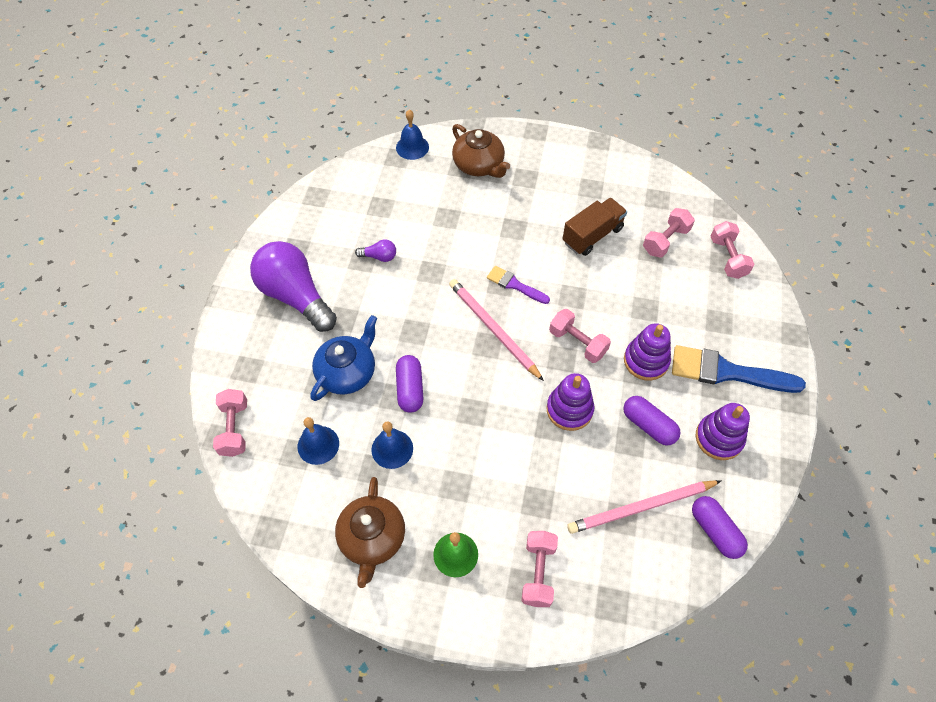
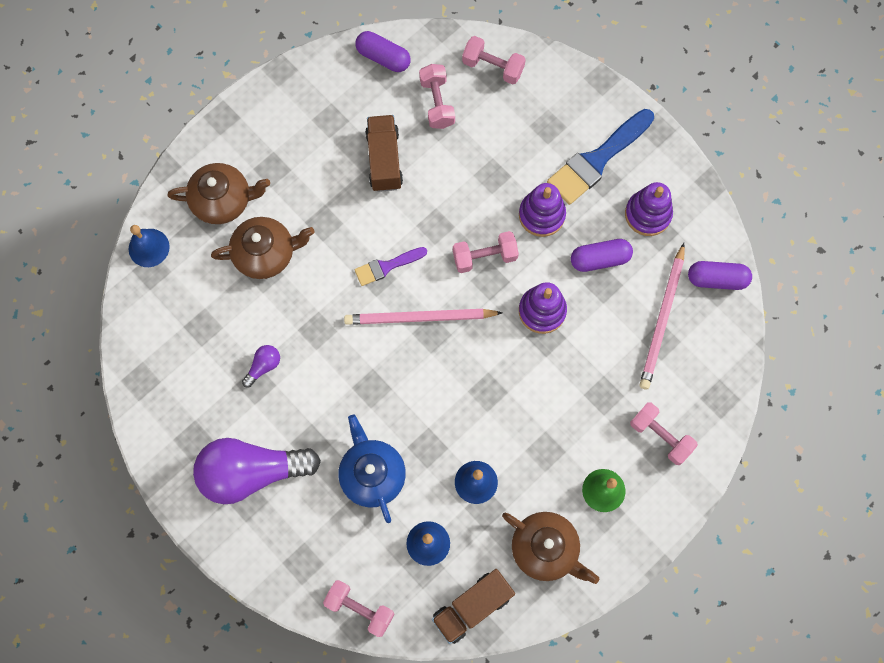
camera: 55 degrees left, 15 degrees up
(286, 511) = (472, 607): none -> brown truck
(410, 389) = (428, 430): purple capsule -> purple capsule (383, 57)
(462, 210) = (266, 253): none -> brown teapot

